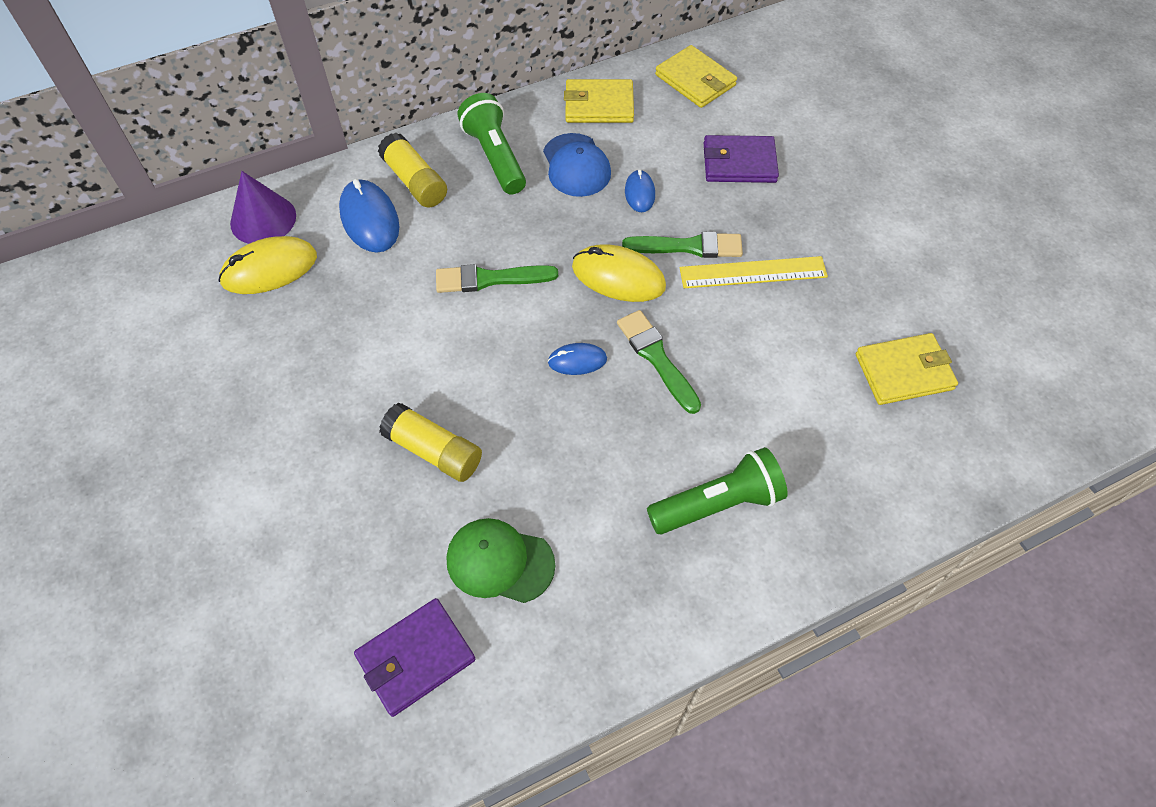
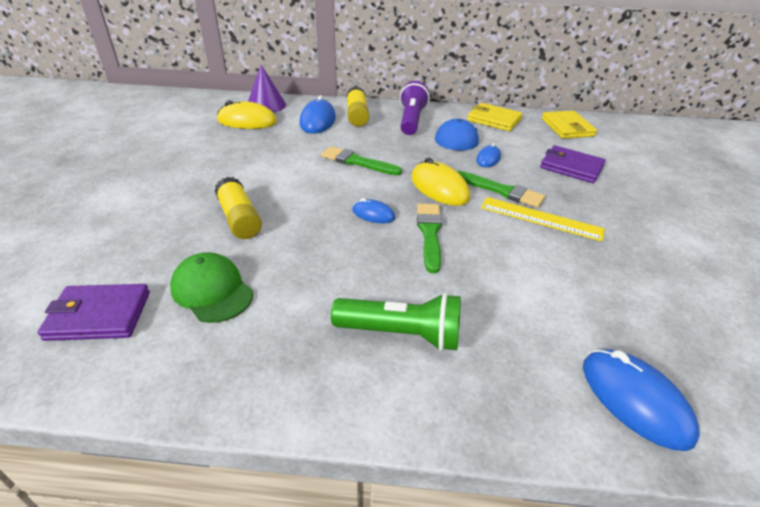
camera: 30 degrees right, 20 degrees down
(495, 157) = (411, 120): green flashlight -> purple flashlight
(904, 371) = (639, 322): yellow wallet -> none
(934, 461) = (634, 400): none -> blue mouse

